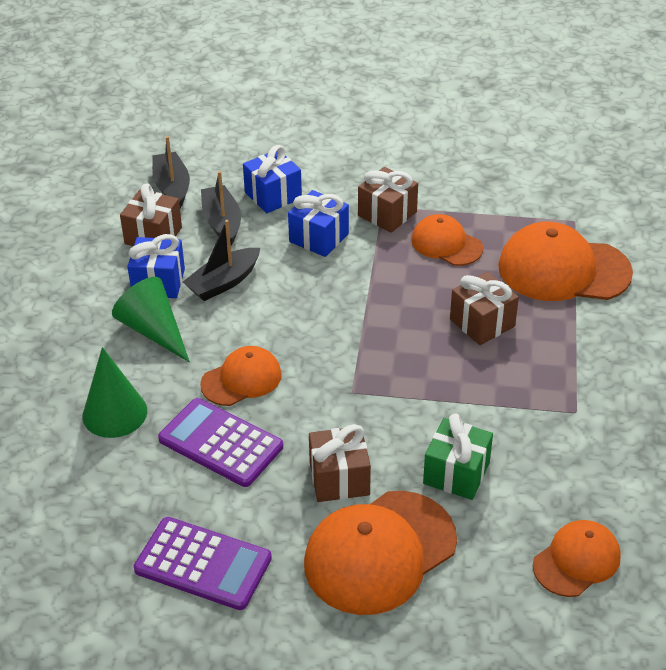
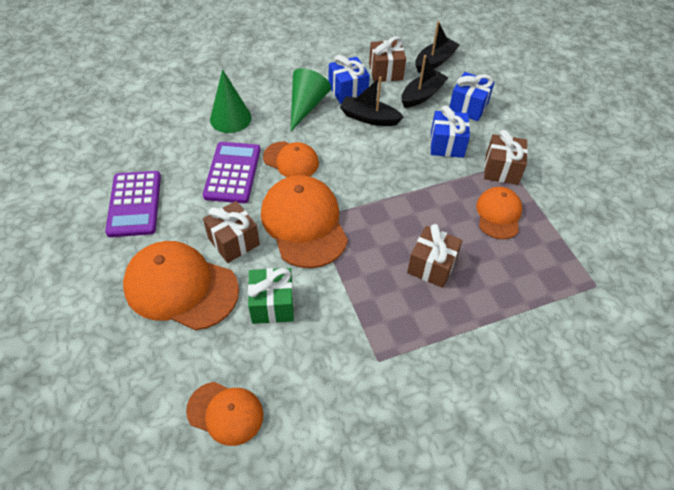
camera: 60 degrees right, 10 degrees up
(563, 269) = (531, 298): orange cap -> orange cap (304, 223)

